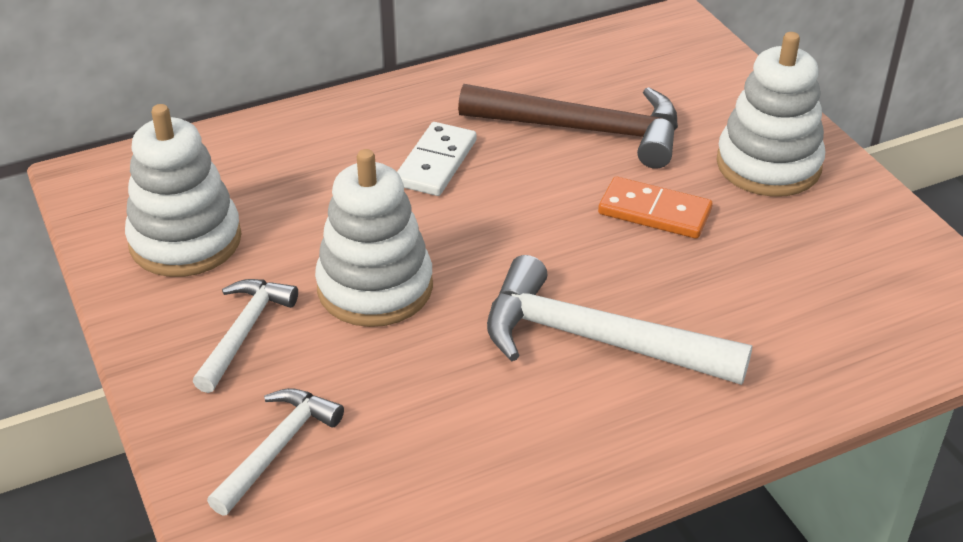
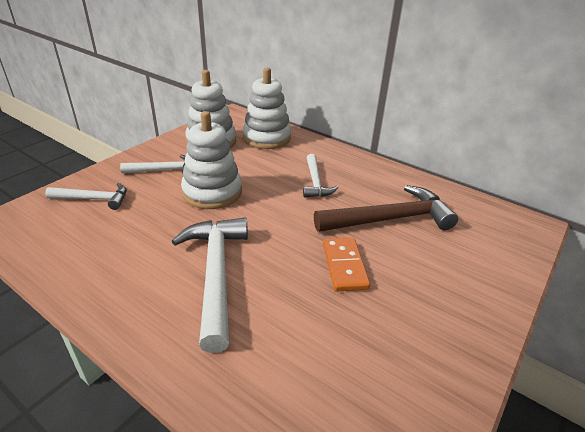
camera: 60 degrees right, 5 degrees down
(435, 163) = (315, 182): white domino -> white hammer
(584, 130) = (390, 219): brown hammer -> brown hammer turned 90 degrees counterclockwise
(768, 165) = (441, 305): white stacking toy -> white stacking toy (267, 138)

